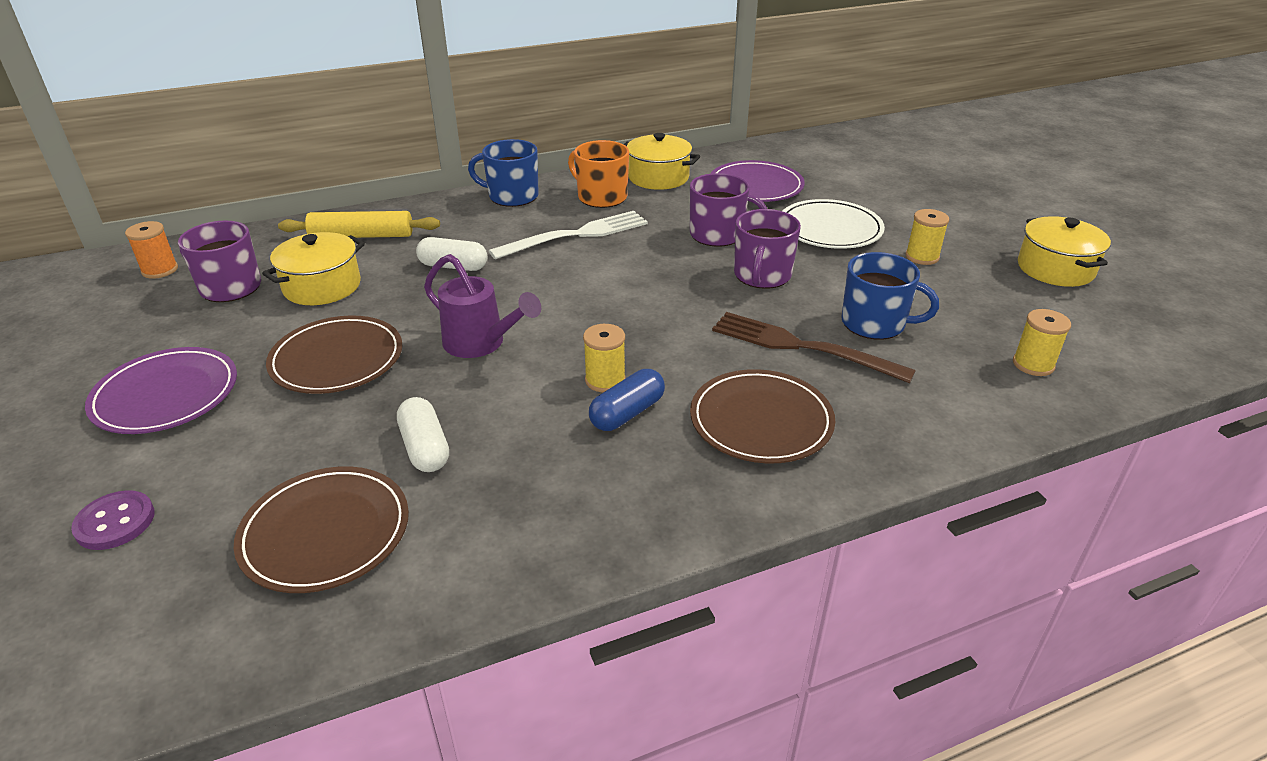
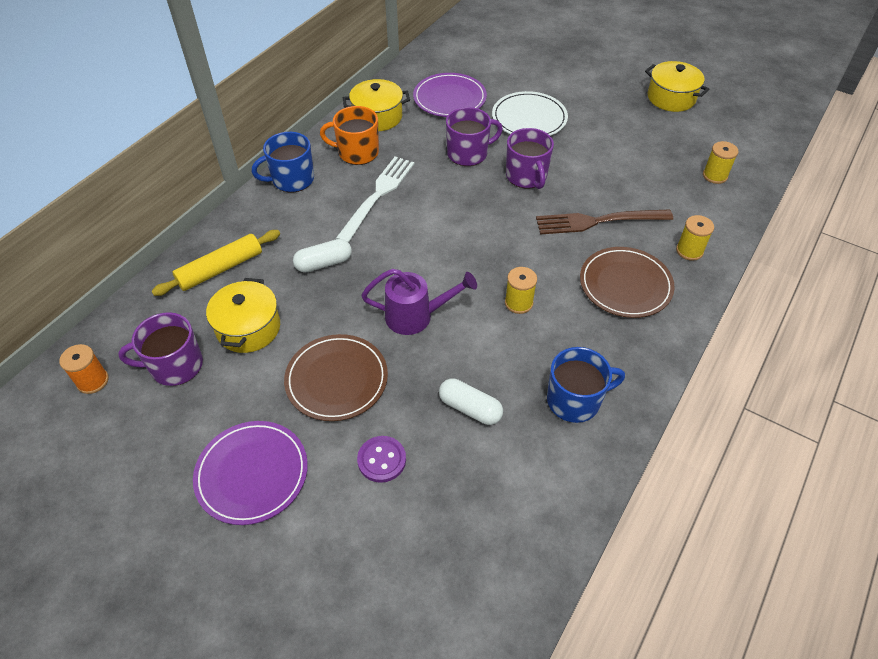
camera: 35 degrees left, 15 degrees up
(115, 522) = (345, 573): purple button -> purple button (381, 460)
(325, 533) = (480, 495): brown plate -> none
(627, 413) = (554, 319): blue capsule -> none
(874, 323) = (619, 184): blue mug -> blue mug (574, 400)
(922, 257) = (598, 119): yellow spool -> yellow spool (689, 251)

